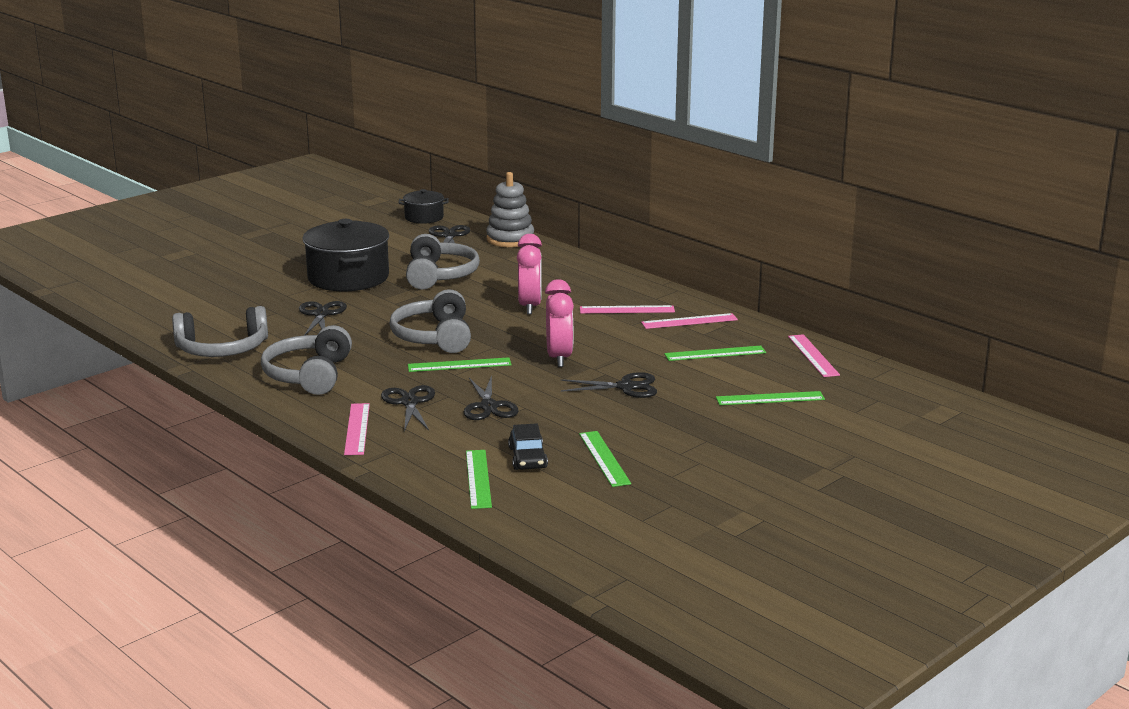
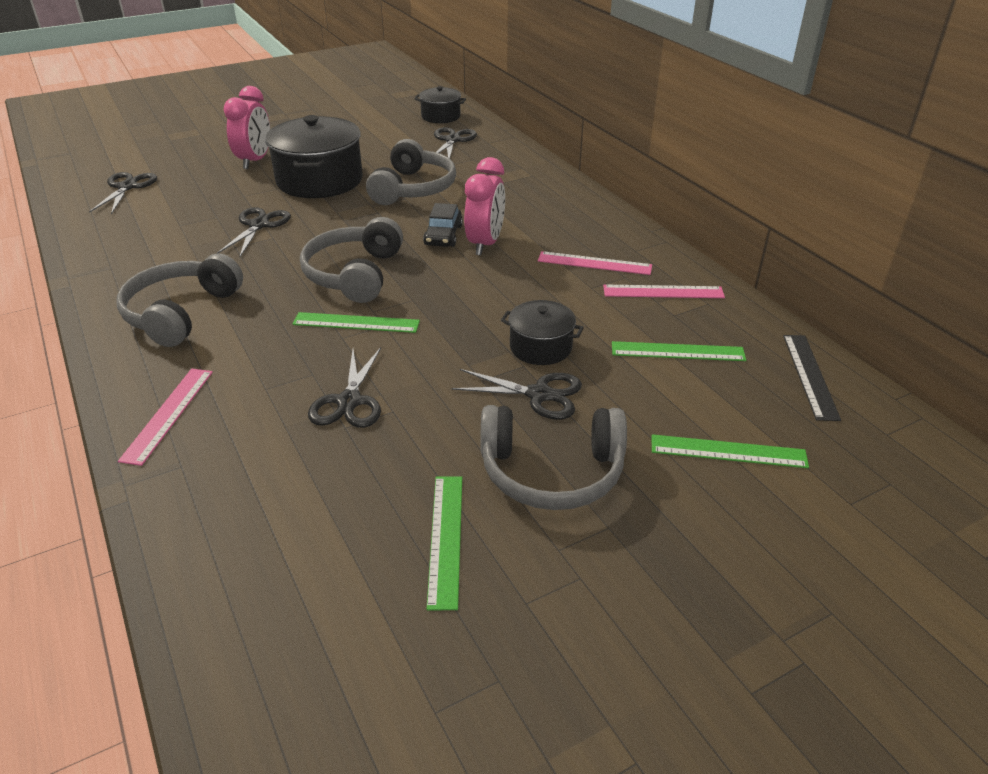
camera: 15 degrees right, 15 degrees up
(222, 349) = (124, 260): grey headphones -> grey headphones (551, 471)
(409, 402) = (260, 377): black scissors -> black scissors (127, 187)
(478, 478) = (252, 548): green ruler -> none
(510, 239) = (511, 151): grey stacking toy -> none
(527, 458) = (342, 515): black car -> black car (443, 235)
(559, 358) = (479, 329): pink clock -> pink clock (255, 161)
(612, 362) = (540, 347): none -> black pot
(813, 355) = (810, 375): pink ruler -> black ruler

